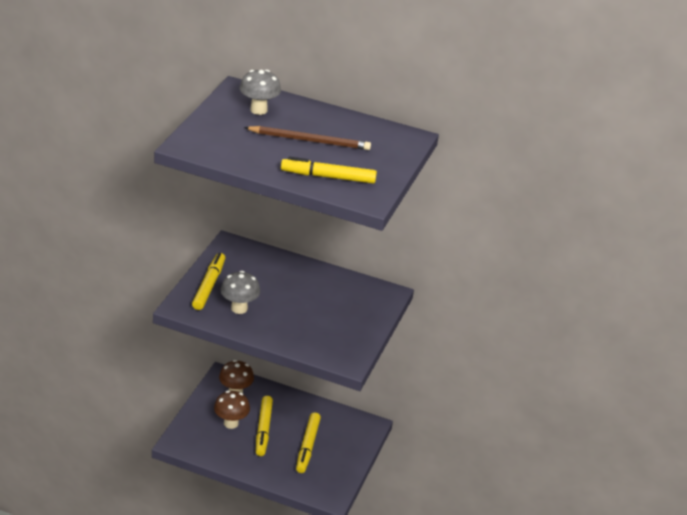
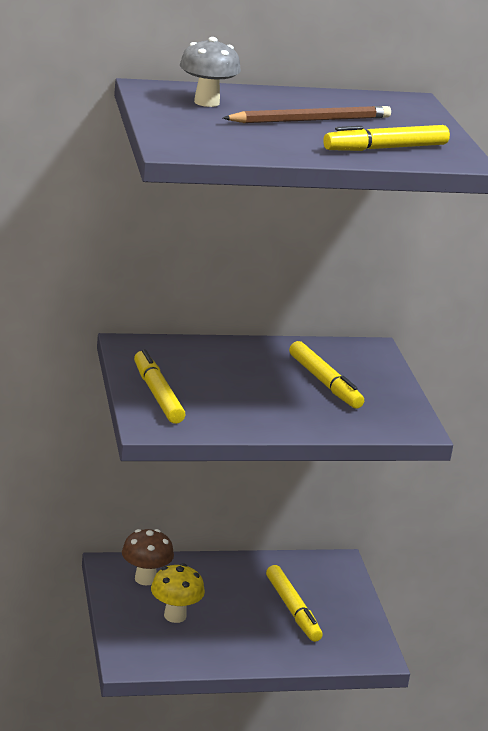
camera: 30 degrees left, 10 degrees down
(231, 423) = (175, 616): brown mushroom -> yellow mushroom
(239, 308) = (224, 408): grey mushroom -> none
(263, 429) = (222, 609): yellow marker -> yellow marker (324, 382)

